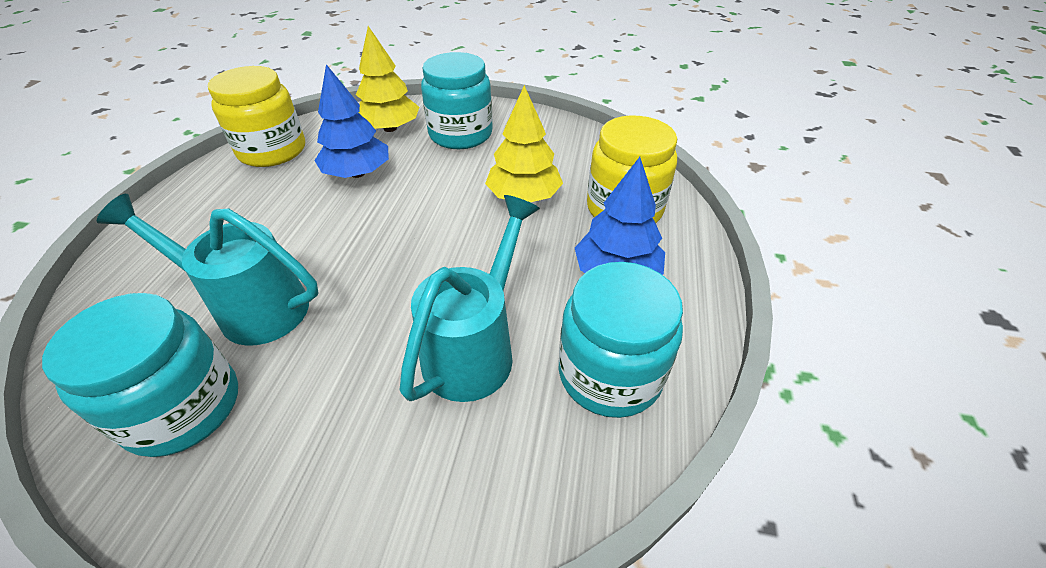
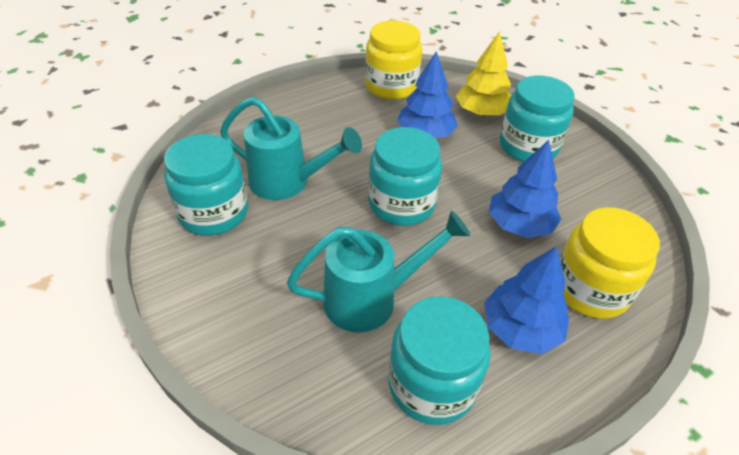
camera: 45 degrees right, 0 degrees up
(252, 307) = (287, 182): turquoise watering can -> turquoise watering can turned 135 degrees clockwise
(405, 246) = (401, 204): none -> turquoise jar
(524, 197) = (519, 225): yellow tree -> blue tree

